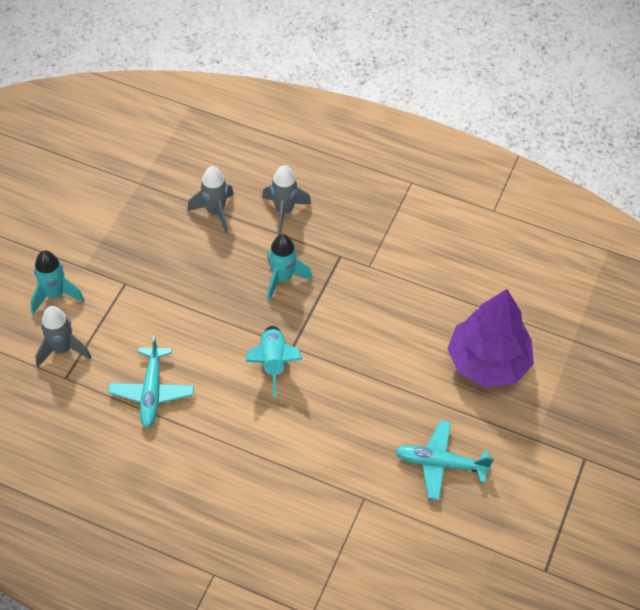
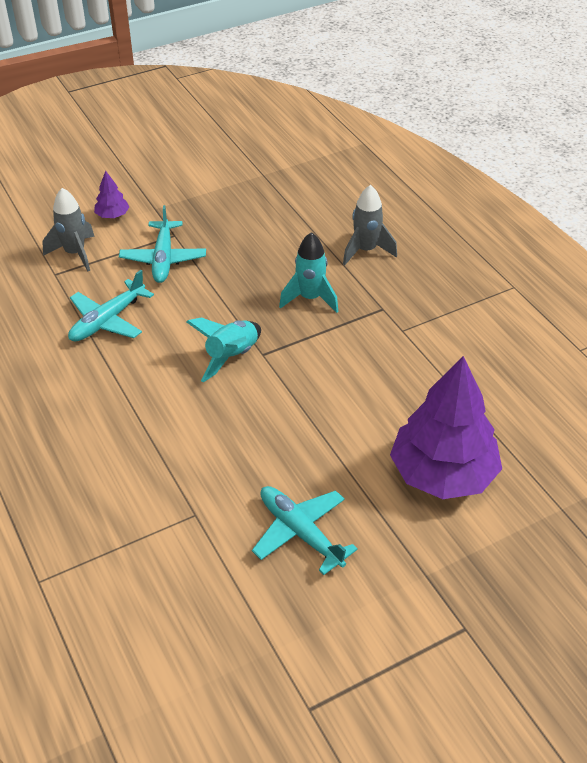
camera: 40 degrees right, 10 degrees down
(55, 295) = (112, 215): turquoise rocket -> purple tree
(139, 310) = (163, 259): none -> turquoise plane
(215, 212) = (304, 223): grey rocket -> none

